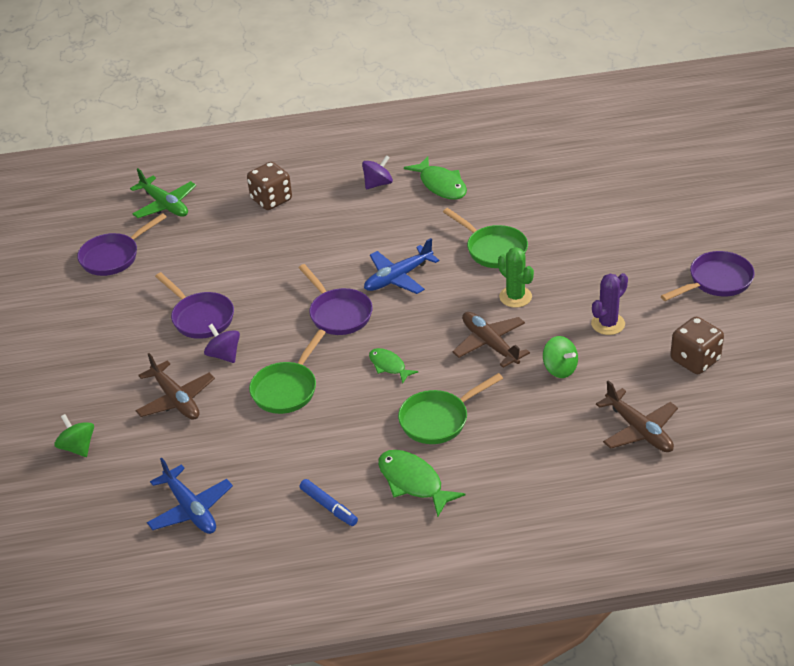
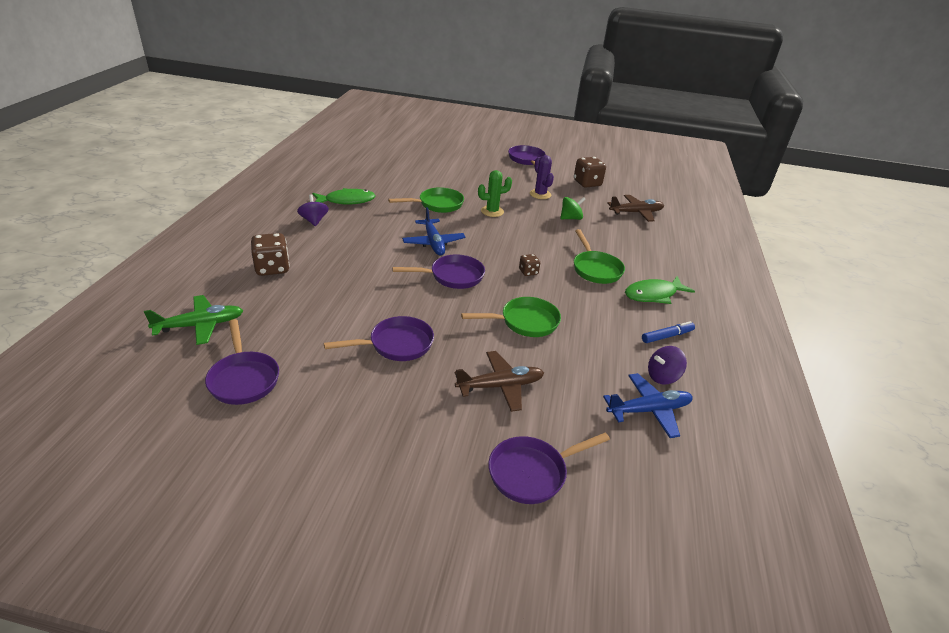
camera: 75 degrees left, 5 degrees down
(78, 447) = (532, 473): green spinning top -> purple pan
(224, 355) = (459, 343): purple spinning top -> purple spinning top (662, 376)
(287, 389) = (525, 322): green pan -> green pan turned 60 degrees counterclockwise
(389, 366) = (528, 272): green fish -> brown dice
(490, 344) = (532, 232): brown plane -> none

